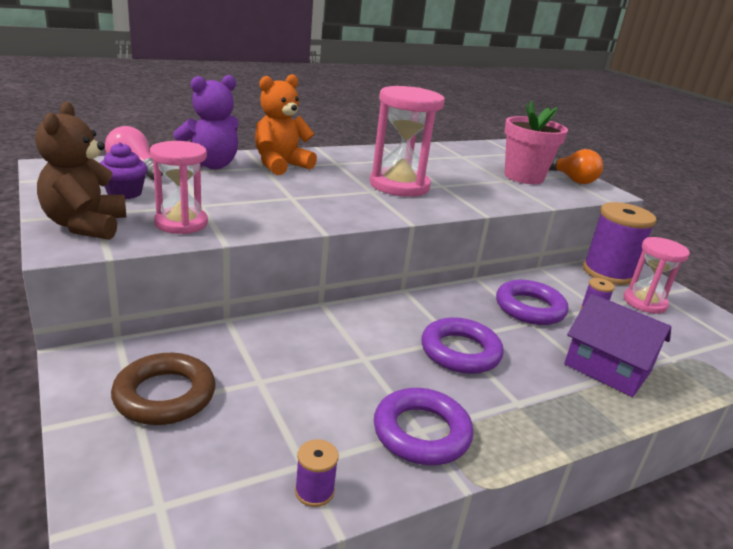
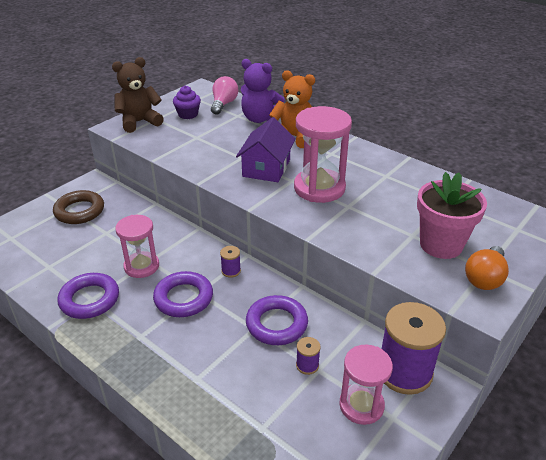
camera: 70 degrees right, 10 degrees up
(181, 223) = (166, 141): pink hourglass -> pink hourglass (141, 266)
(314, 491) = (31, 275): purple spool -> purple spool (231, 271)
(607, 368) = (215, 381): purple house -> purple house (266, 168)

